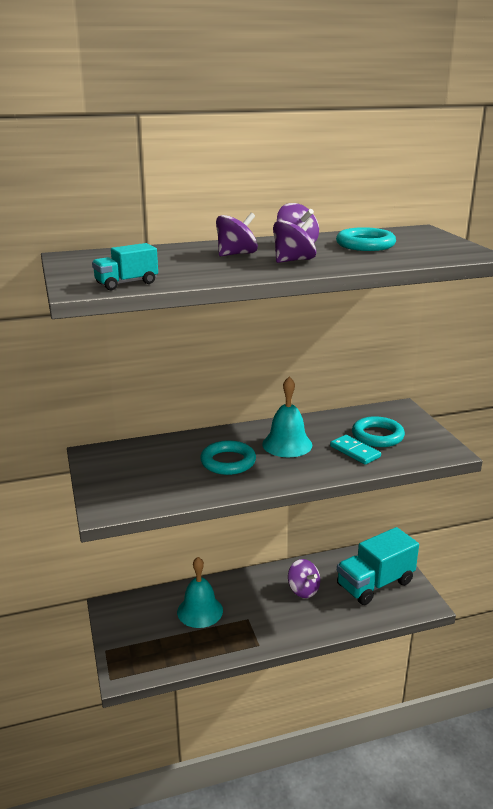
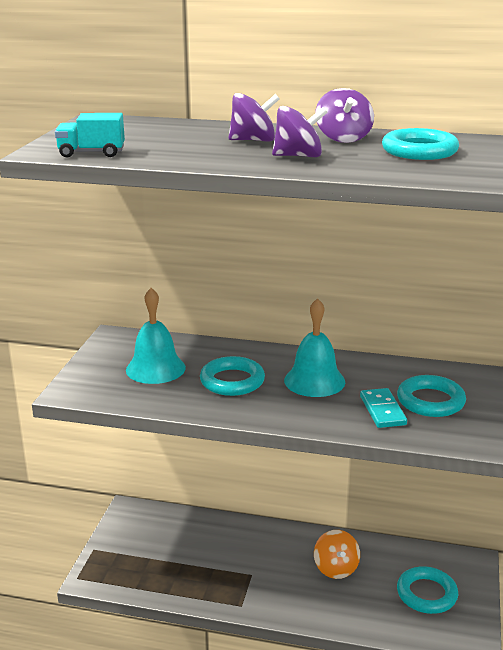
camera: 30 degrees right, 0 degrees up
(200, 611) = (209, 547): turquoise bell -> turquoise bell (155, 368)
(303, 590) = (336, 568): purple spinning top -> orange spinning top
(375, 584) = (426, 594): turquoise truck -> turquoise ring

